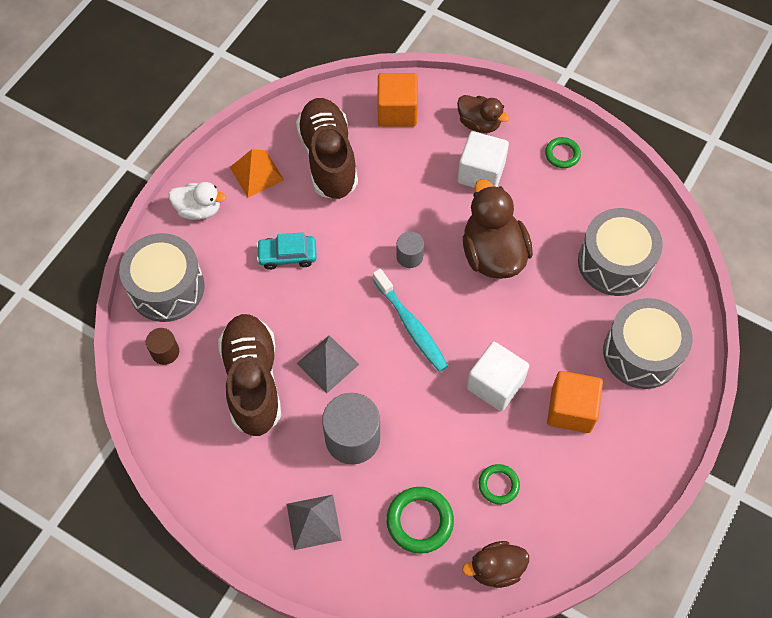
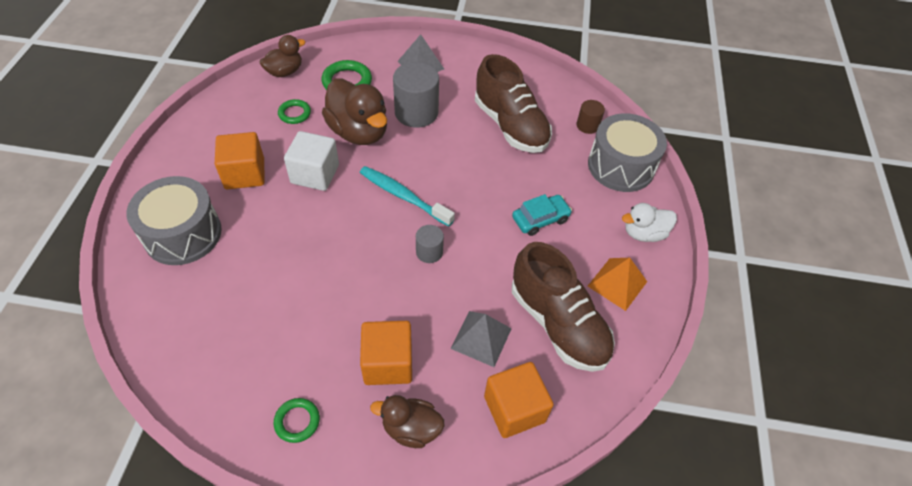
camera: 155 degrees right, 10 degrees down
(328, 363) = (459, 151): grey pyramid -> grey pyramid (481, 338)
(481, 173) = (388, 363): white cube -> orange cube
(493, 254) = (348, 279): brown duck -> brown duck (359, 132)
(614, 262) = (217, 310): grey drum -> none

